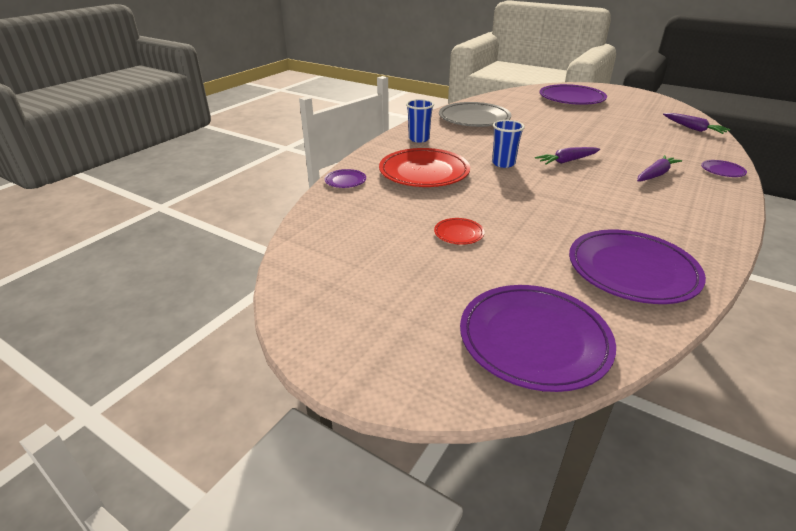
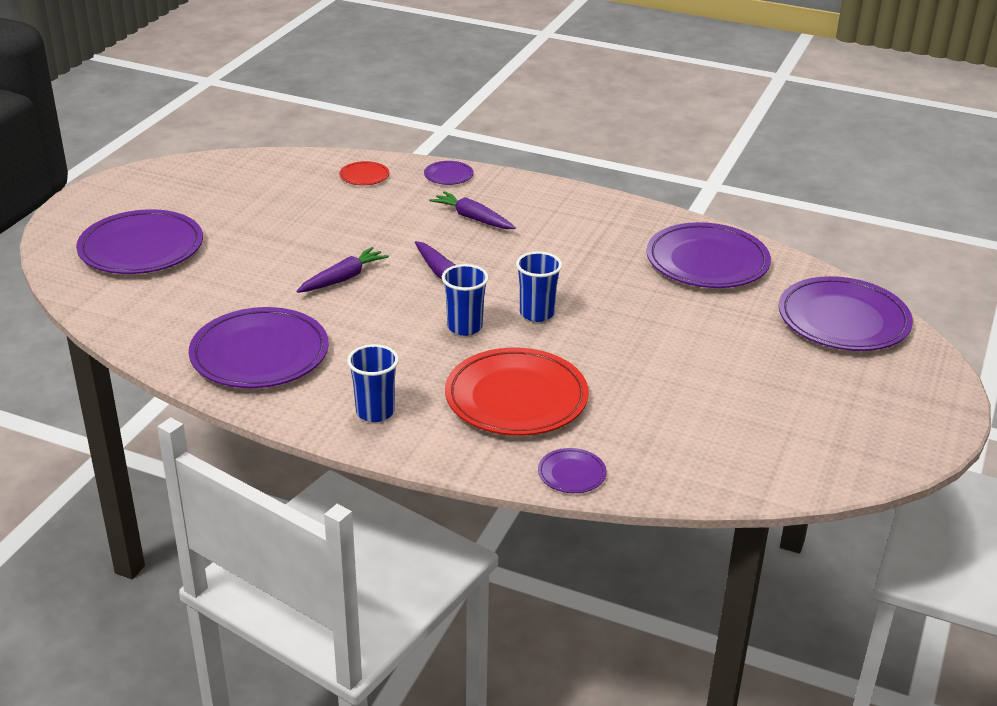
camera: 100 degrees left, 0 degrees up
(458, 233) = (685, 362): red plate -> red plate (364, 176)
(474, 118) = (259, 354): grey plate -> purple plate
(523, 186) = (537, 313): none -> blue cup
(693, 128) = (298, 168): purple carrot -> purple carrot (343, 278)

